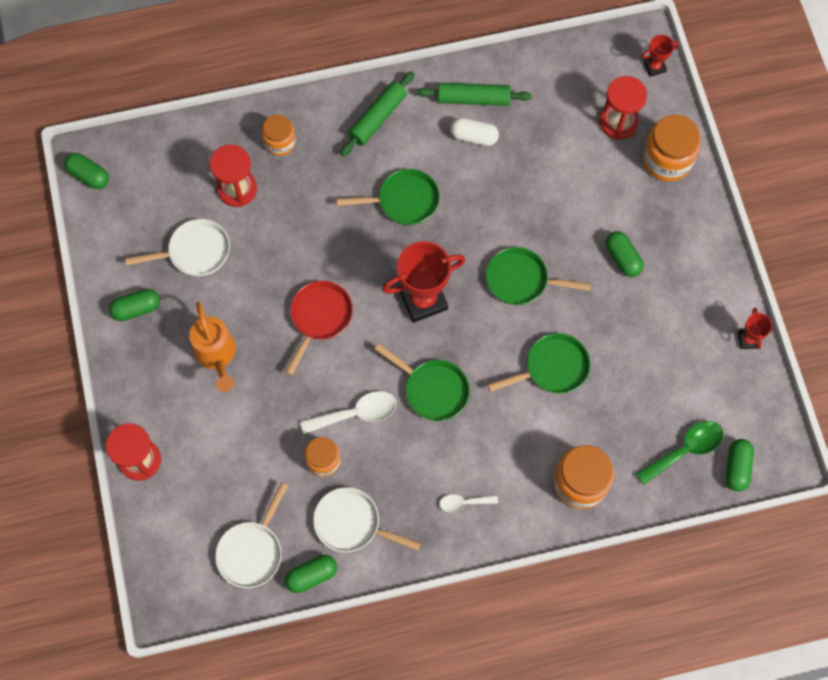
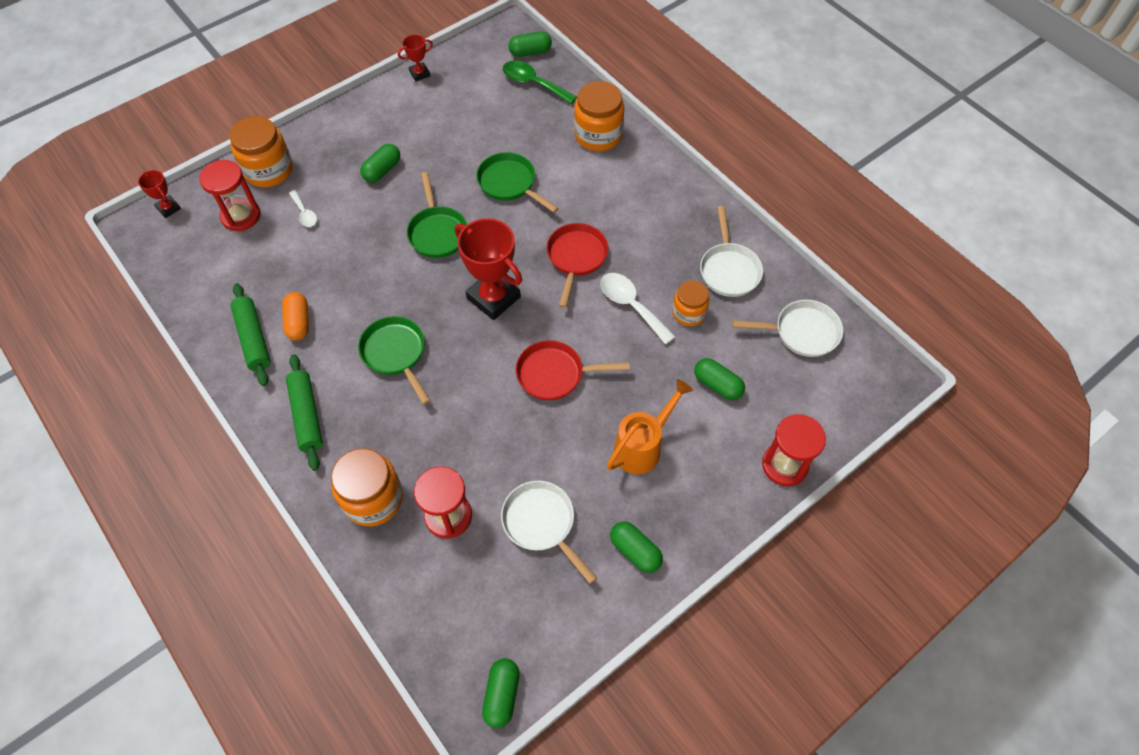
camera: 115 degrees left, 10 degrees down
(280, 142) = (373, 498): orange jar -> orange jar, size x1.60
(311, 575) = (790, 280): green capsule -> green capsule (717, 385)
(378, 118) = (307, 415): green rolling pin -> green rolling pin turned 60 degrees clockwise
(432, 389) = (576, 258): green pan -> red pan
(463, 503) = (661, 201): white spoon -> white spoon (304, 213)
(474, 137) = (298, 322): white capsule -> orange capsule

